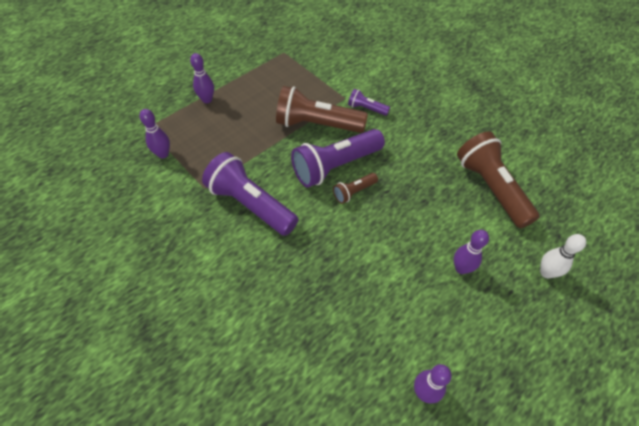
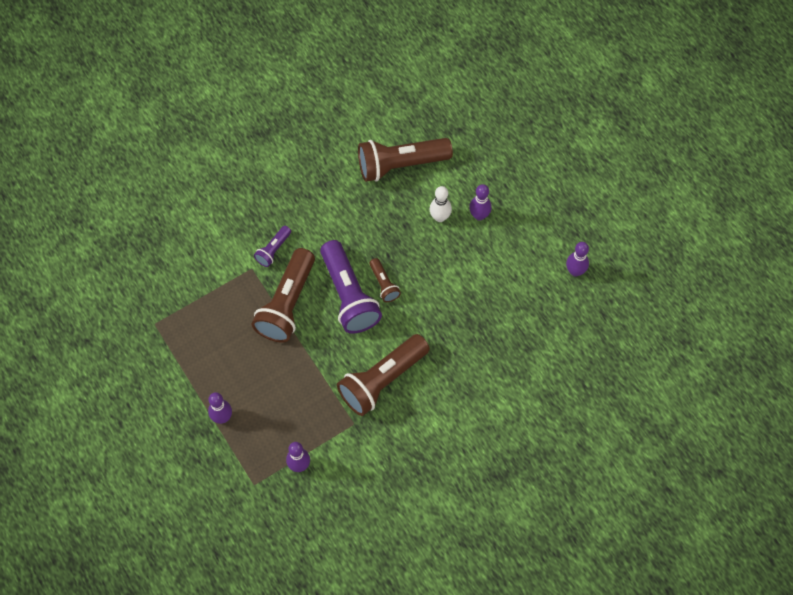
camera: 80 degrees left, 10 degrees up
(251, 204) = (382, 380): purple flashlight -> brown flashlight
(546, 272) = (492, 153): white bowling pin -> white bowling pin (440, 217)

